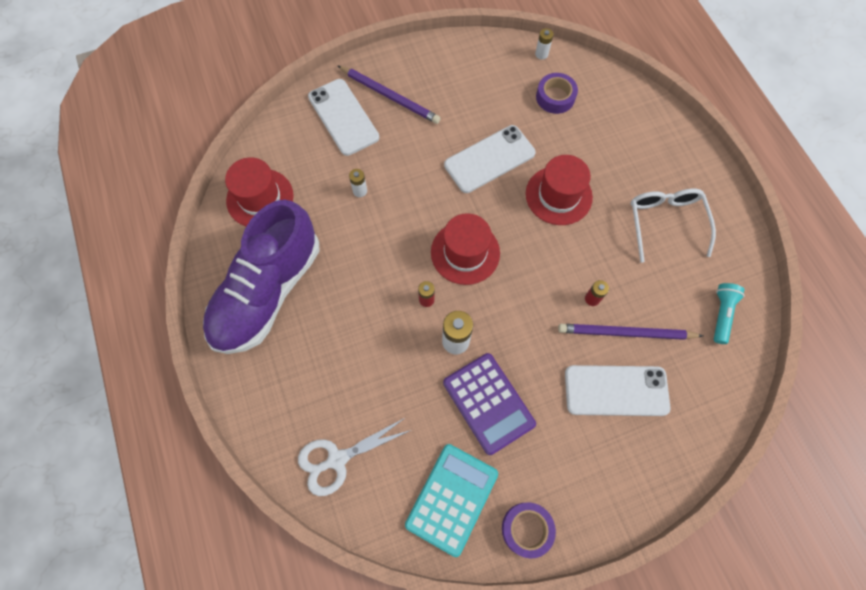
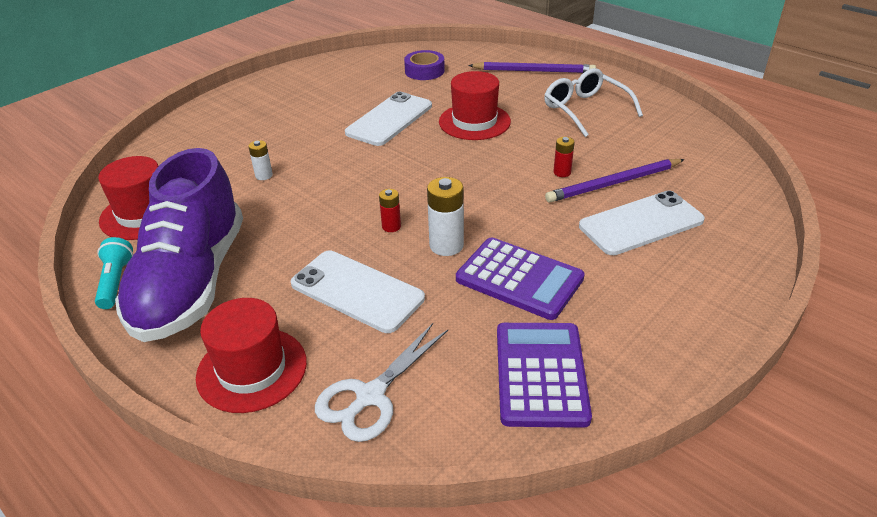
camera: 25 degrees left, 30 degrees down
(343, 117) = (215, 135): white phone -> white phone (357, 291)
(389, 96) = (258, 110): purple pencil -> purple pencil (533, 71)
(452, 499) = (541, 374): turquoise calculator -> purple calculator
(465, 252) = (409, 182): red hat -> red hat (252, 369)
(527, 529) = (648, 365): purple tape -> none
(541, 54) = (393, 53): white battery -> none
(721, 314) = (686, 145): turquoise flashlight -> turquoise flashlight (116, 282)

